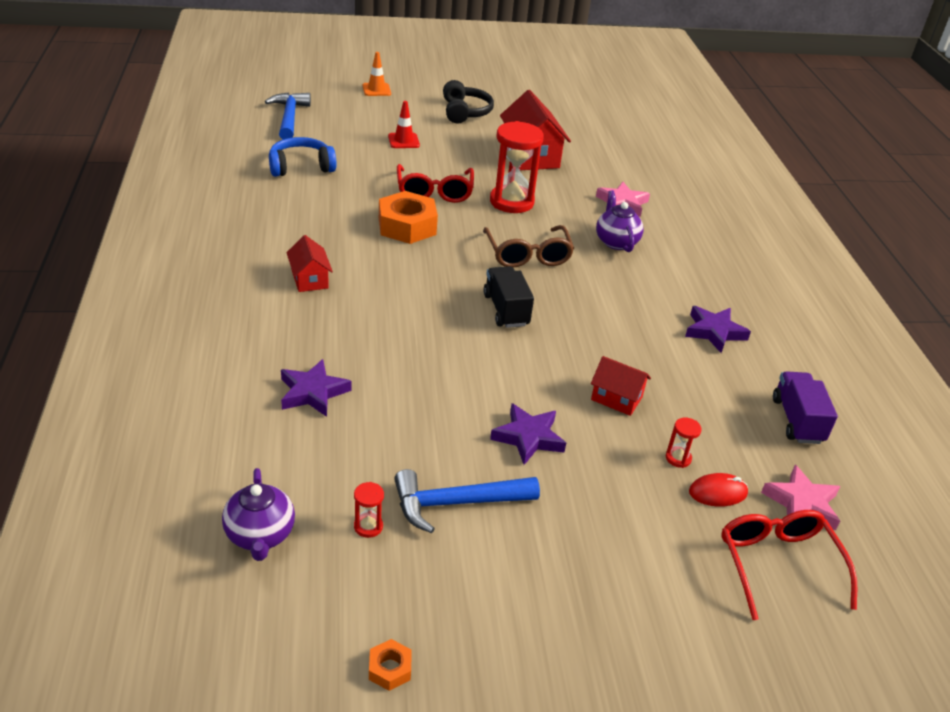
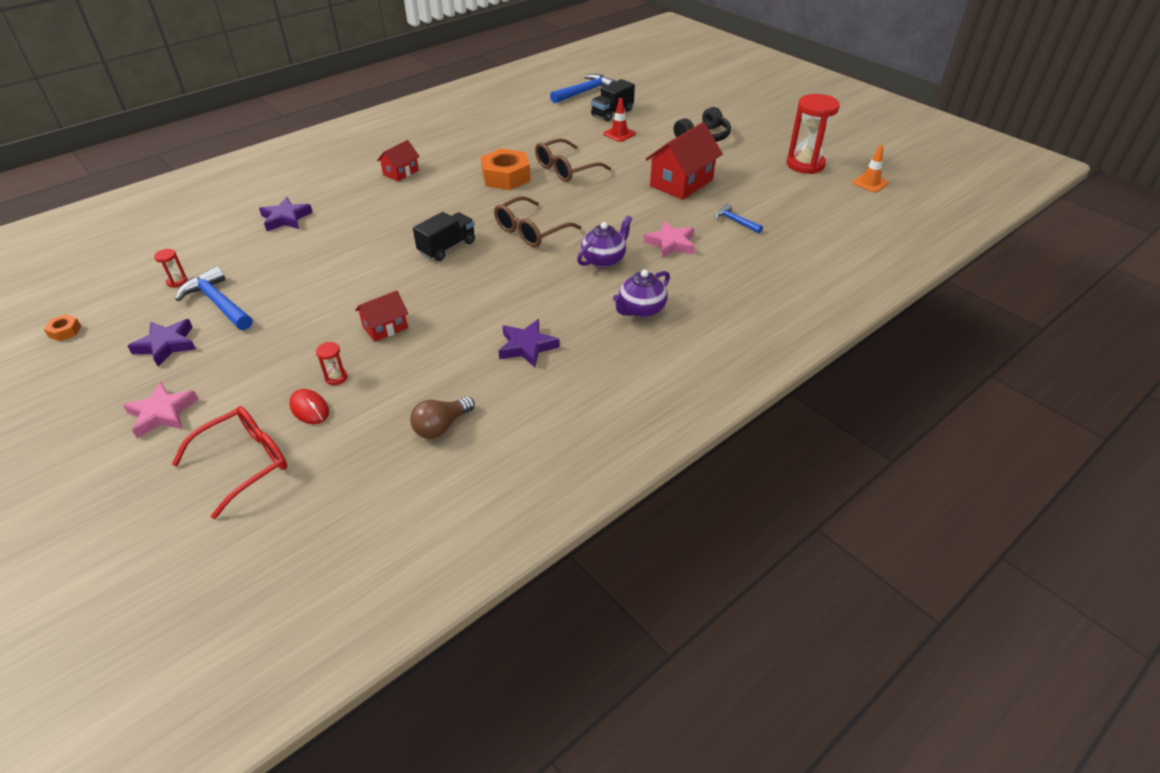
camera: 60 degrees right, 5 degrees up
(260, 535) = (149, 253): purple teapot -> purple teapot (641, 310)
(301, 167) = (528, 119): blue headphones -> none
(356, 126) = (612, 113): none -> black truck
(376, 90) = (676, 99): orange traffic cone -> orange traffic cone (870, 183)
(434, 192) = (565, 169): red glasses -> brown glasses
(511, 202) = (597, 200): red hourglass -> red hourglass (805, 164)
(528, 437) = (306, 306): purple star -> purple star (166, 345)
(616, 398) = (385, 327): red house -> red house turned 60 degrees clockwise
(618, 164) = (735, 221): none -> blue hammer
(797, 420) = (441, 426): purple truck -> brown light bulb
(802, 503) = (329, 457): pink star -> pink star (162, 413)

